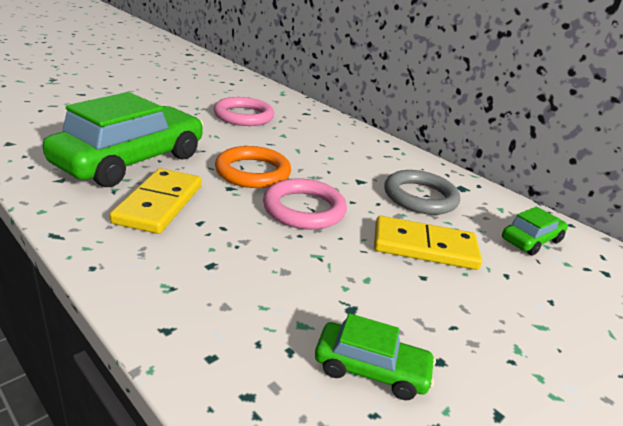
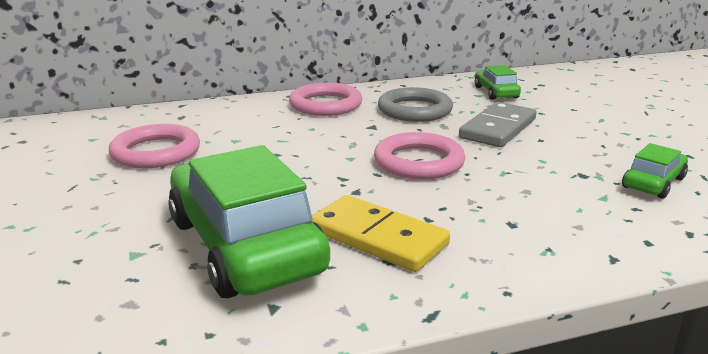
camera: 60 degrees left, 5 degrees down
(253, 172) = (324, 173): orange ring -> none
(384, 156) = (325, 105): none -> pink ring
(424, 247) = (498, 128): yellow domino -> grey domino

